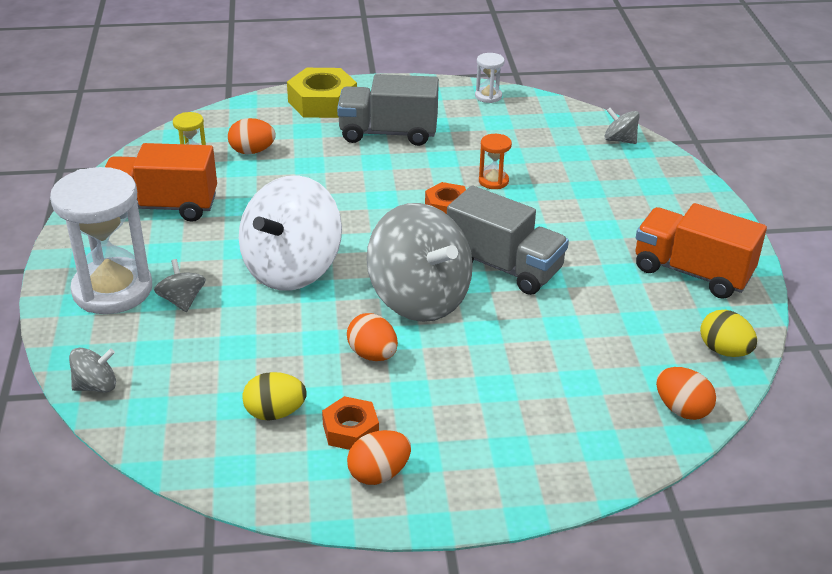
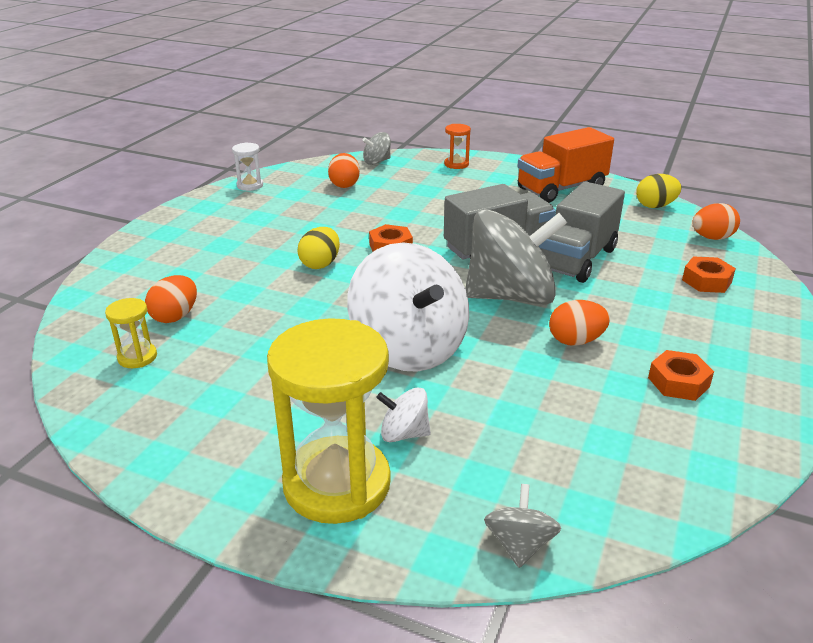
camera: 60 degrees left, 5 degrees down
(112, 290) = (337, 484): white hourglass -> yellow hourglass
(162, 207) = (207, 402): orange truck -> none
(182, 301) = (404, 433): grey spinning top -> white spinning top
(275, 413) = (634, 419): yellow egg -> yellow egg (320, 264)
(322, 102) = (143, 255): yellow nut -> none
(379, 474) = (744, 384): orange egg -> orange egg (344, 185)
(388, 133) = (244, 240): grey truck -> grey truck (577, 259)
(493, 181) = (375, 219): orange hourglass -> orange hourglass (456, 164)
(567, 420) = (706, 281): none -> orange nut

